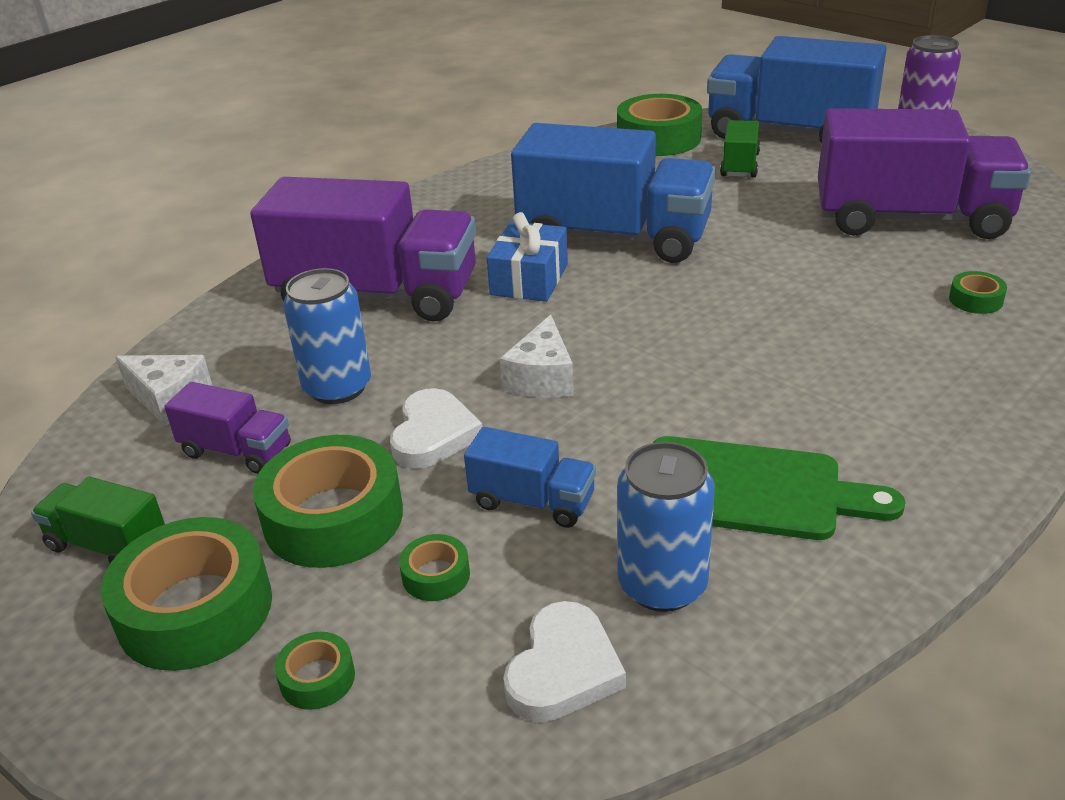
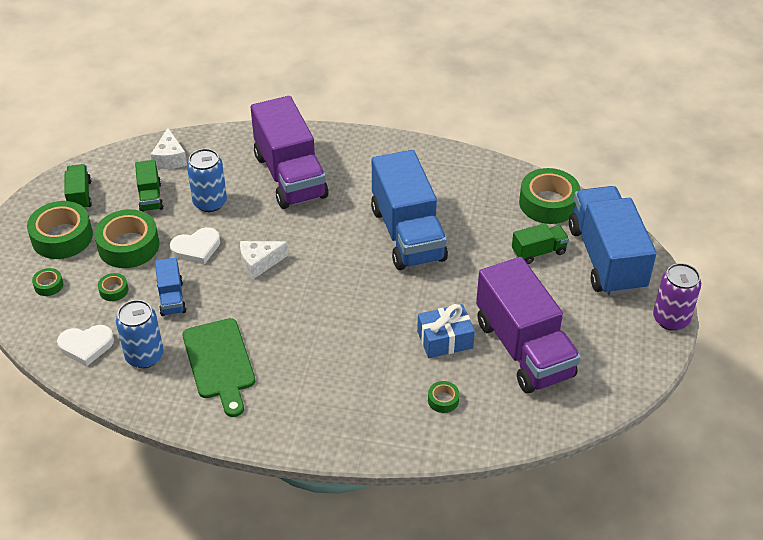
camera: 55 degrees right, 10 degrees up
(236, 451) = (150, 197): purple truck -> green truck
(529, 279) = (341, 221): blue gift -> blue gift (445, 339)

